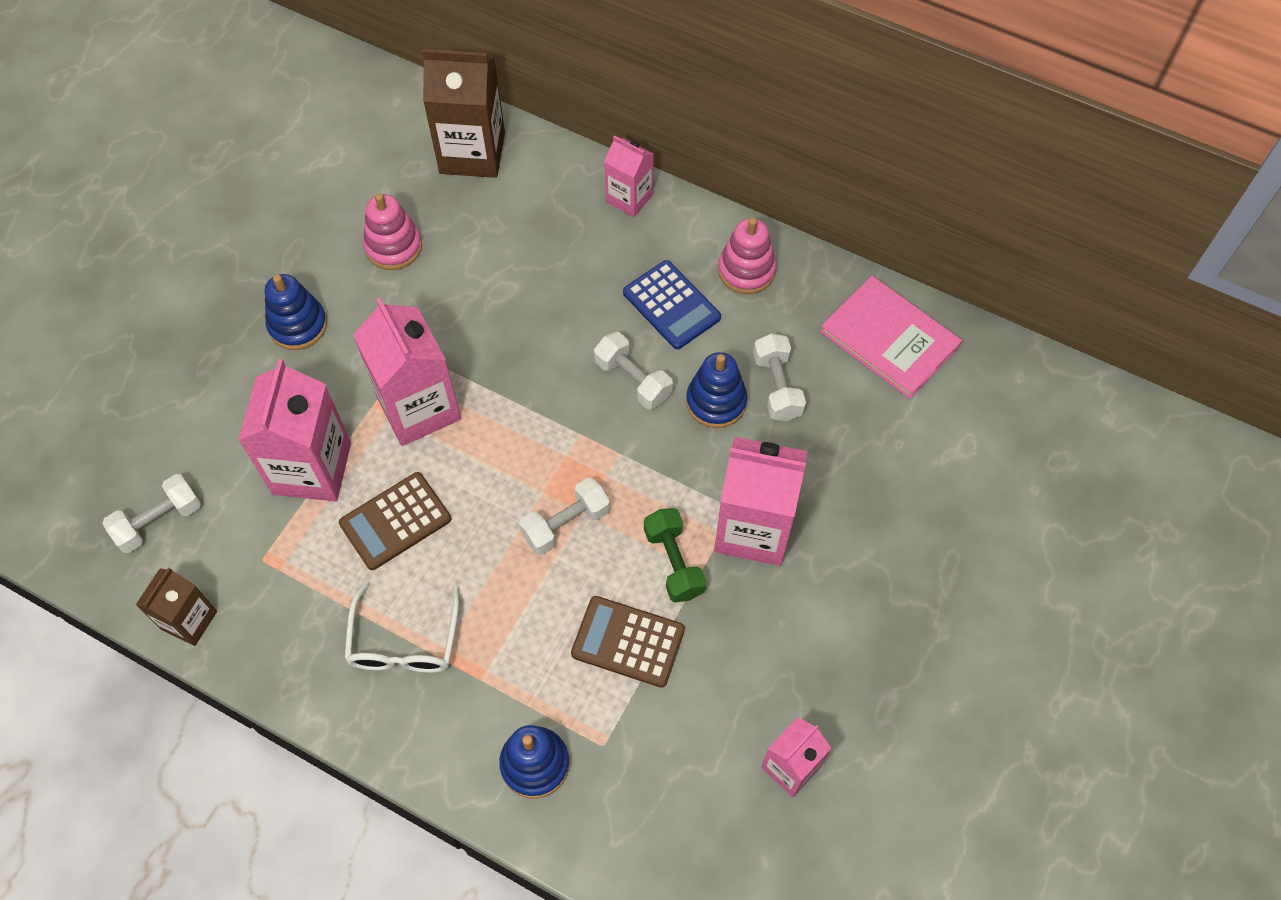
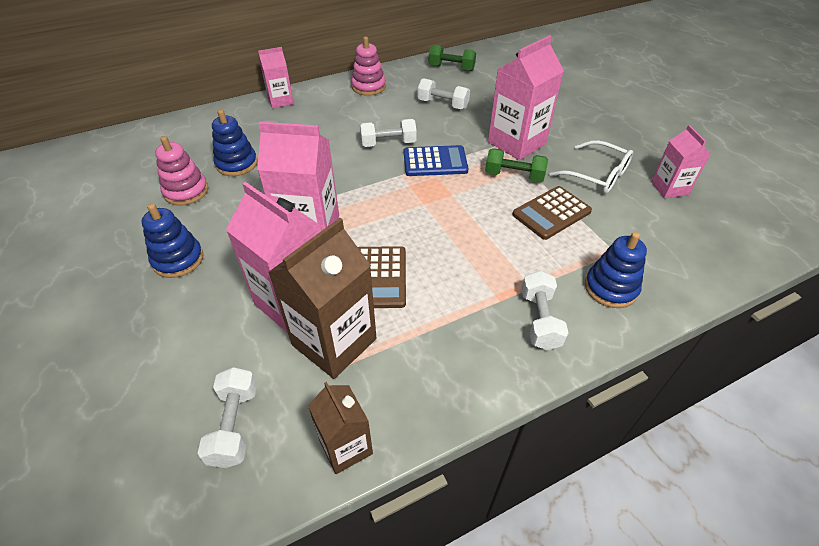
camera: 55 degrees left, 15 degrees down
(404, 642) = (475, 314): white glasses -> white glasses (597, 175)
(472, 153) = (173, 136): brown carton -> brown carton (334, 342)
(565, 524) = (453, 204): white dumbbell -> white dumbbell (539, 320)
(671, 305) = (359, 114): blue calculator -> blue calculator (435, 162)
(716, 402) = (431, 124): blue stacking toy -> blue stacking toy (237, 164)
(889, 339) = (451, 68): pink book -> green dumbbell

